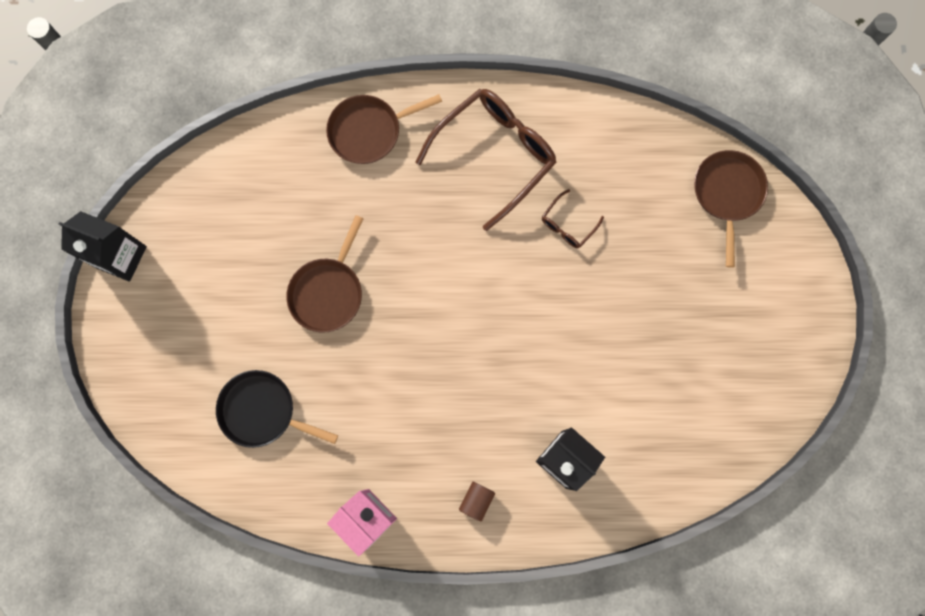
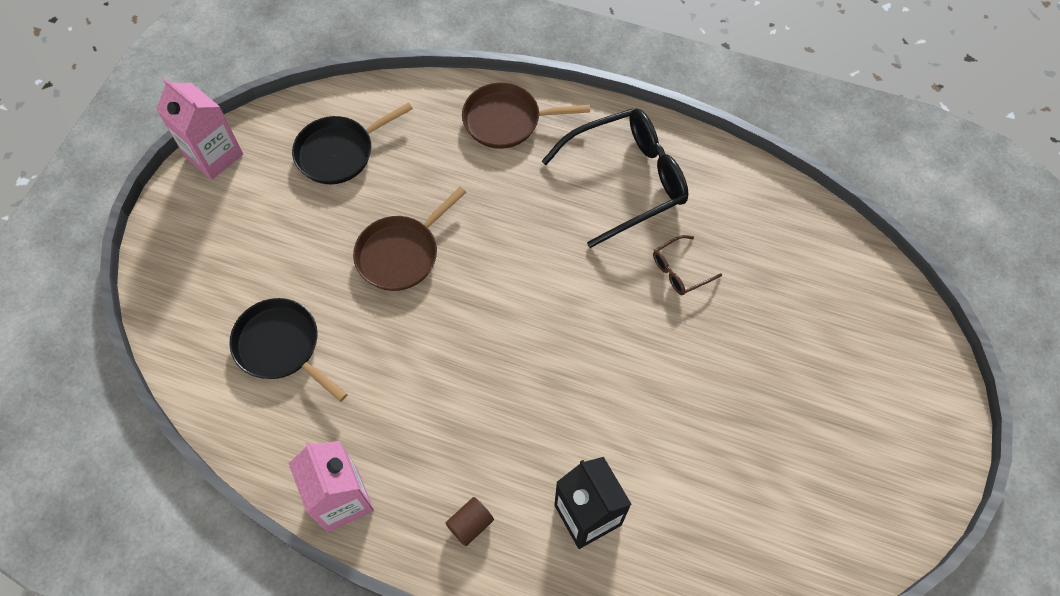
camera: 20 degrees right, 15 degrees down
(121, 257) = (214, 156): black carton -> pink carton
(232, 214) = (339, 152): none -> black pan
(495, 155) = (626, 180): brown glasses -> black glasses
(727, 194) = (868, 296): brown pan -> none

